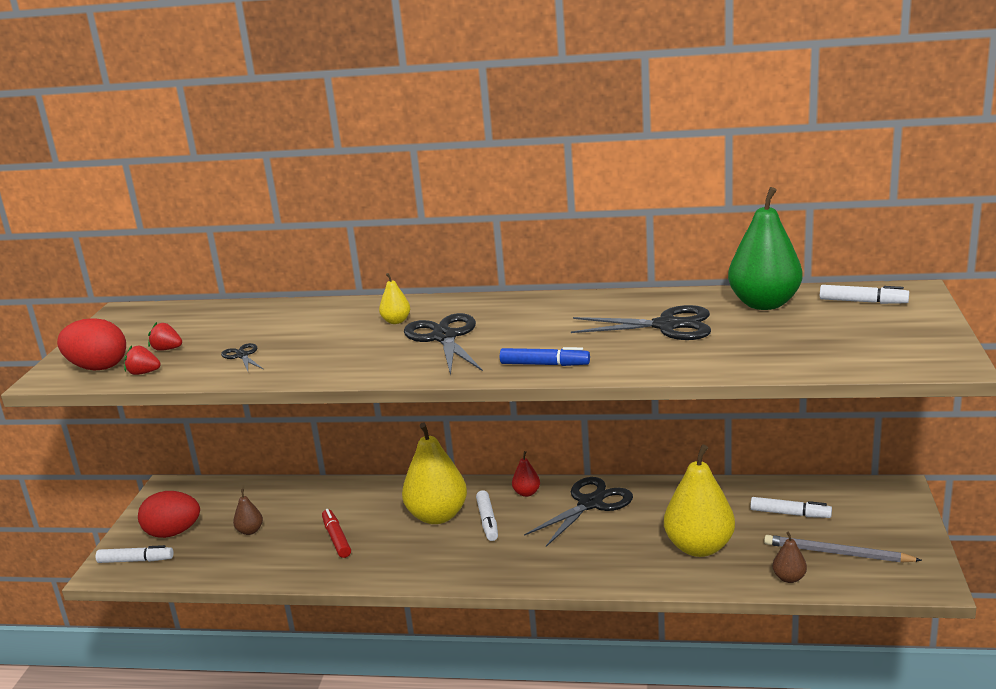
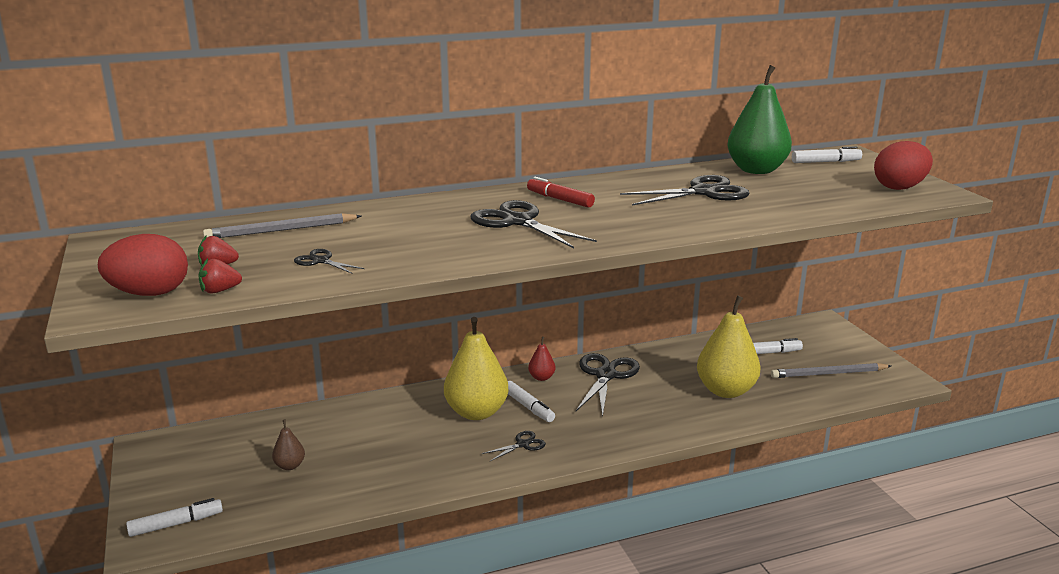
camera: 30 degrees left, 0 degrees up
(173, 533) = (197, 487): red egg -> red egg (899, 187)
(249, 320) = (281, 230): none -> grey pencil
(336, 538) = (393, 452): red marker -> red marker (560, 199)
(396, 321) = (449, 214): yellow pear -> none
(449, 557) = (523, 444): none -> black scissors
(544, 364) = (643, 230): blue marker -> none
(789, 578) = (813, 398): brown pear -> none

